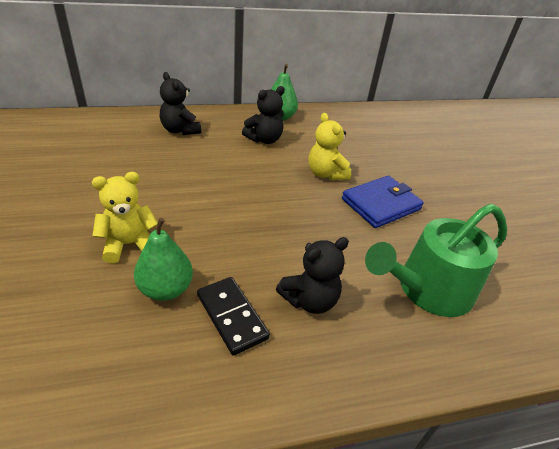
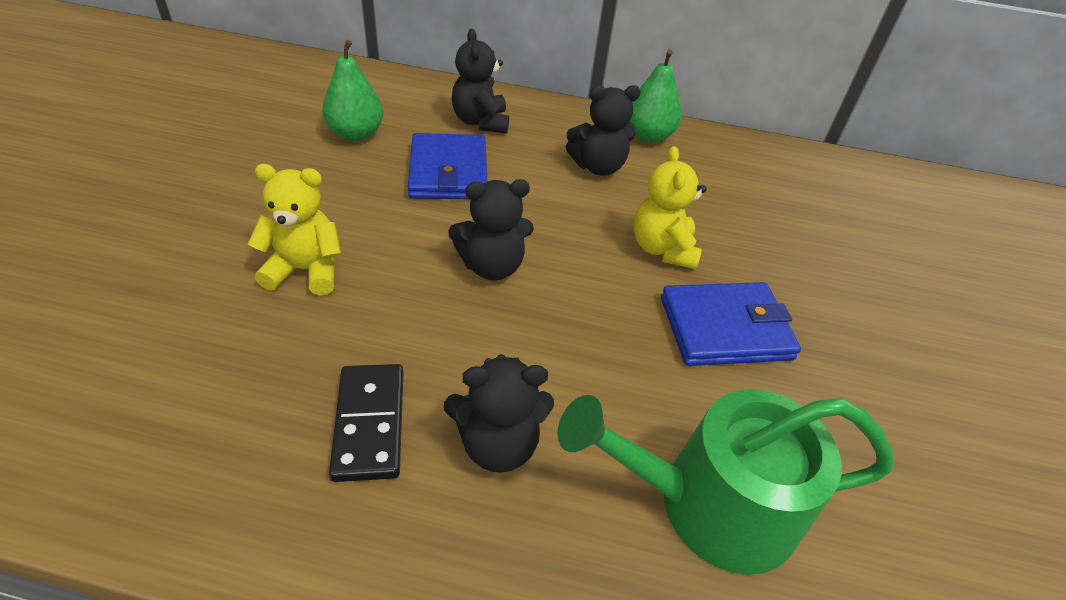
camera: 25 degrees right, 5 degrees up
(166, 289) = (310, 350): green pear -> green pear (356, 134)
(180, 163) = (448, 172): none -> blue wallet
(242, 208) = (492, 266): none -> black teddy bear

